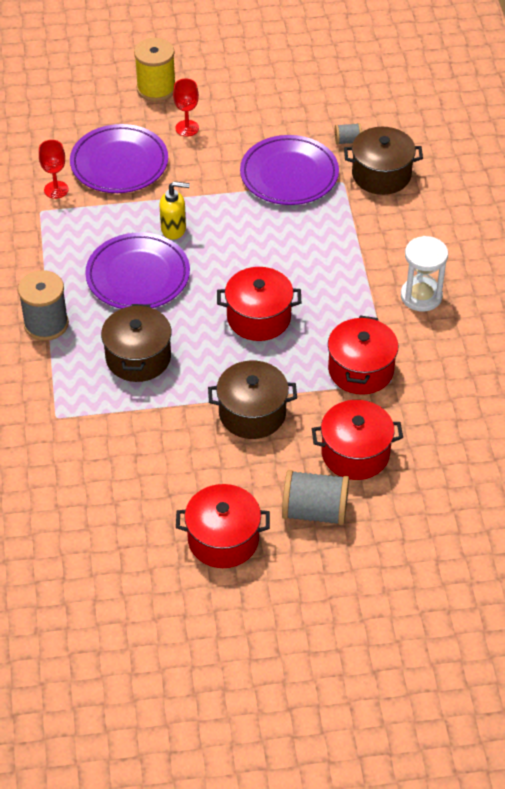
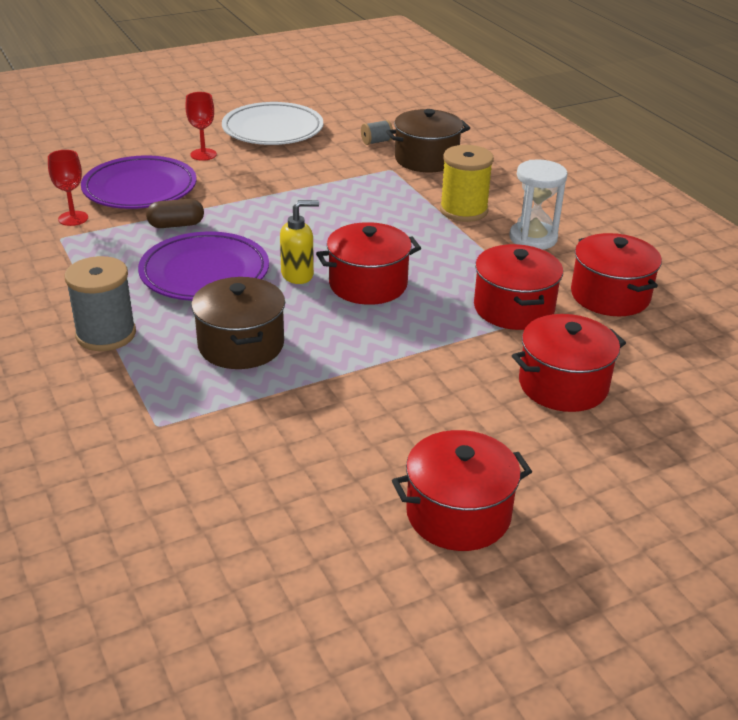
camera: 20 degrees left, 15 degrees down
(134, 215) = (176, 225): none -> brown capsule
(156, 89) = (156, 133): yellow spool -> yellow spool (463, 210)
(174, 229) = (228, 229): yellow soap dispenser -> yellow soap dispenser (298, 275)
(252, 413) = (414, 371): brown pot -> none
(261, 104) = (273, 130): none -> white plate
(289, 175) = (332, 172): purple plate -> none
(315, 511) = (556, 454): grey spool -> none
(446, 375) = (610, 296): none -> red pot

